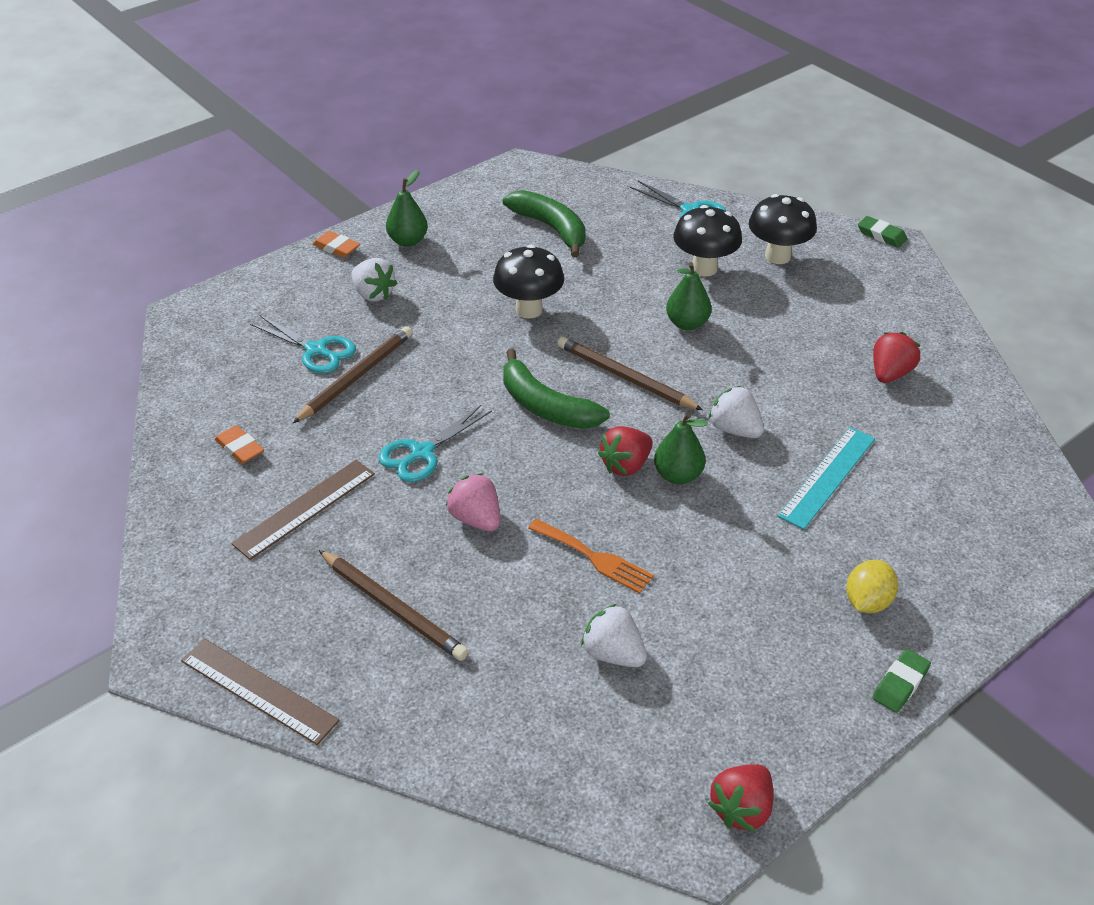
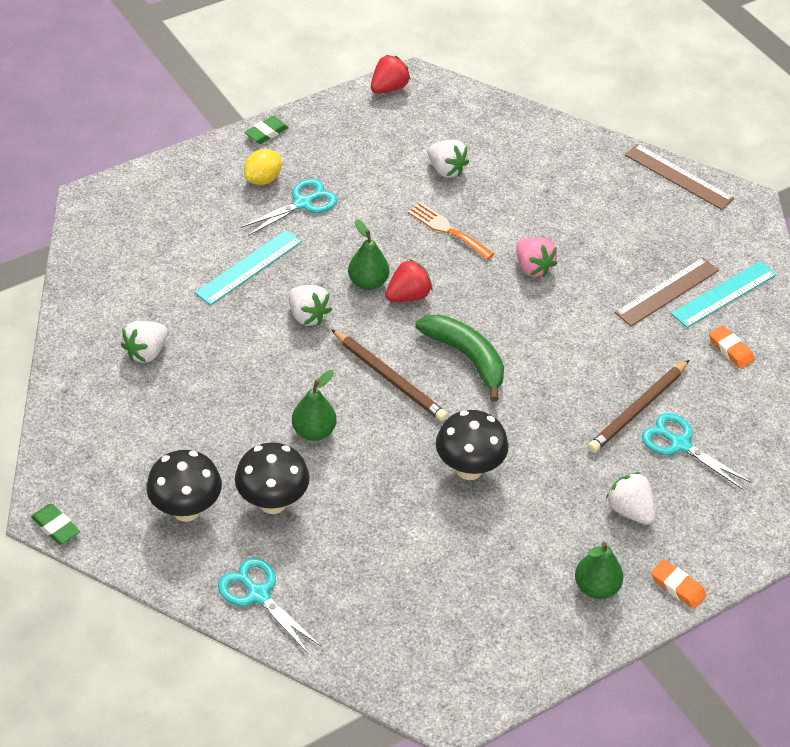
camera: 175 degrees left, 5 degrees up
(231, 514) = (724, 294): none -> turquoise ruler
(393, 607) = (594, 214): brown pencil -> none
(422, 453) = (575, 326): turquoise scissors -> turquoise scissors (302, 203)
(551, 228) = (429, 587): green banana -> none
(890, 373) = (146, 352): red strawberry -> white strawberry

